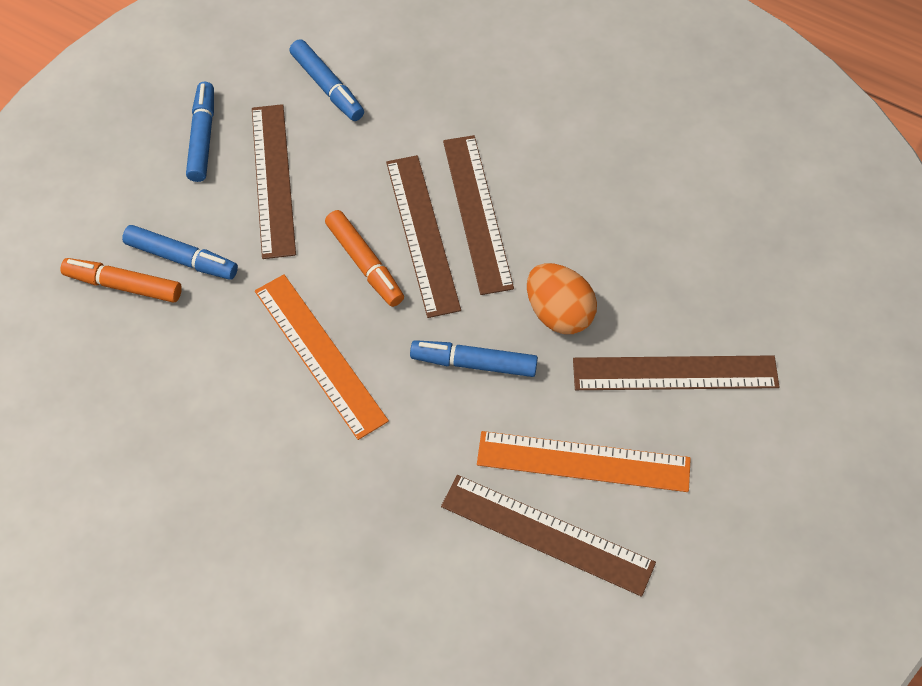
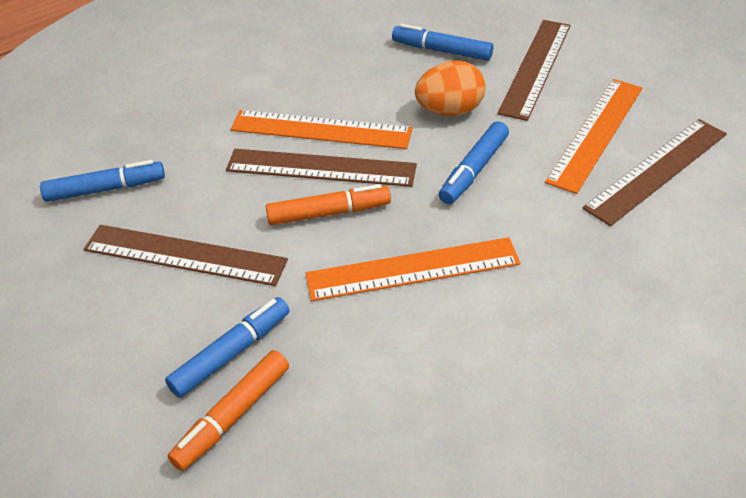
camera: 65 degrees left, 15 degrees down
(203, 137) = (87, 299): blue marker -> blue marker (442, 50)
(477, 213) = (321, 130): brown ruler -> orange ruler

